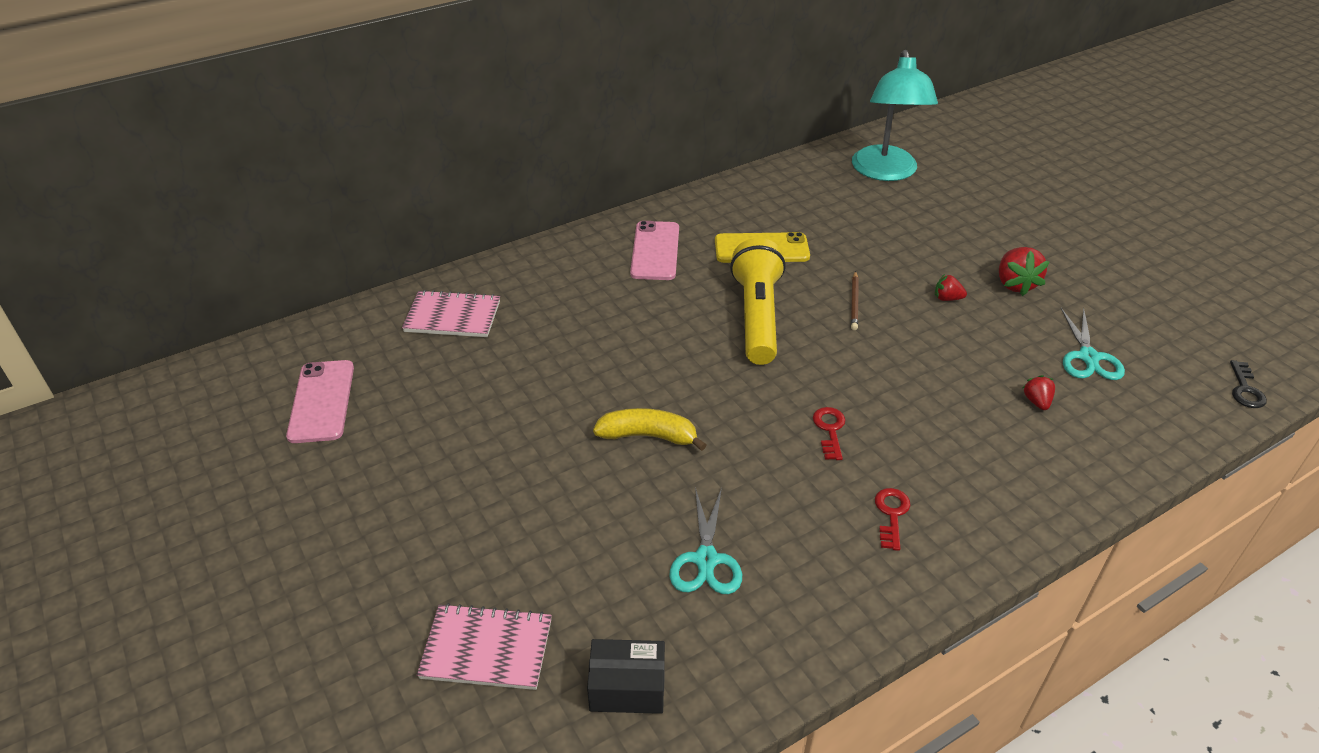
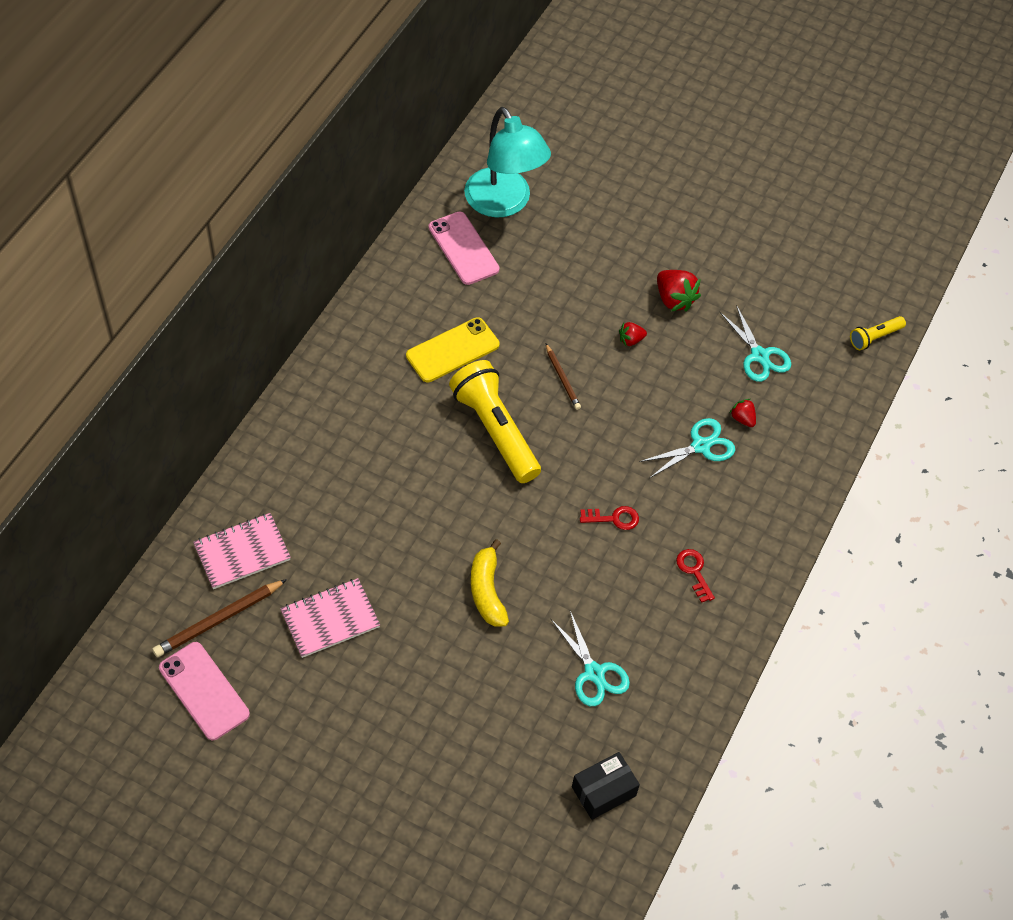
camera: 35 degrees left, 15 degrees up
(386, 355) = (218, 620): none -> brown pencil
(487, 649) = (496, 816): pink notebook -> pink notebook (330, 619)
(648, 436) = (487, 591): yellow banana -> yellow banana turned 75 degrees counterclockwise
(655, 251) = (363, 395): pink phone -> pink phone (463, 248)
(830, 430) = (614, 518): red key -> red key turned 120 degrees clockwise
(971, 406) = (700, 446): none -> turquoise scissors
(1245, 389) = (874, 337): black key -> yellow flashlight

